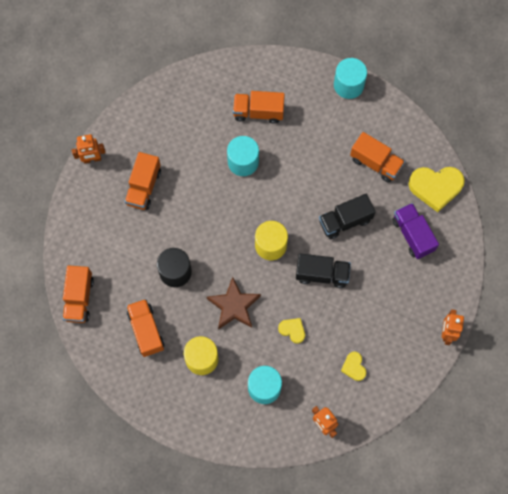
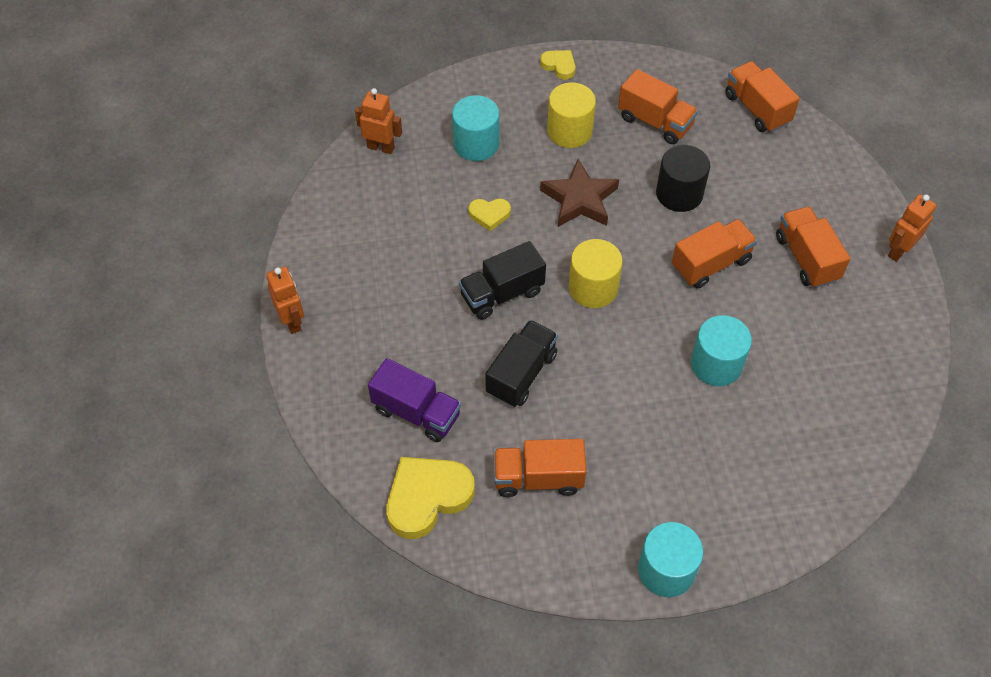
camera: 145 degrees right, 15 degrees down
(258, 112) = (756, 443): orange truck -> orange truck (711, 264)
(354, 367) = (386, 219): yellow heart -> yellow heart (559, 66)

